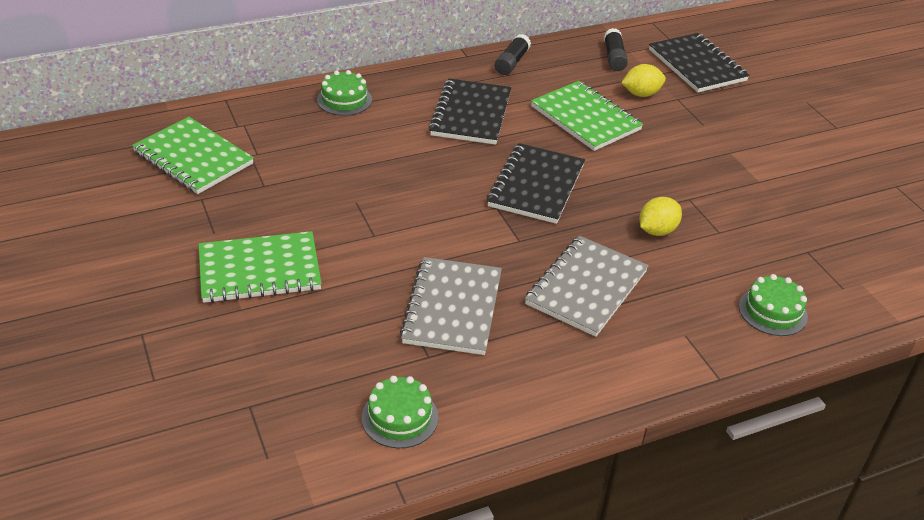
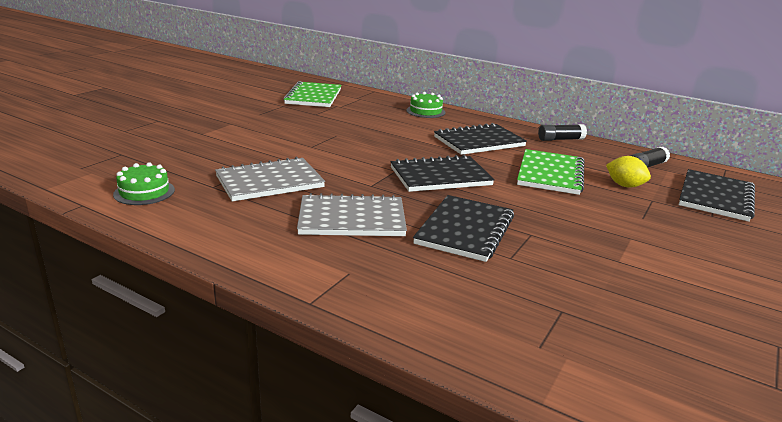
camera: 55 degrees right, 15 degrees down
(259, 270) = (240, 129): green notebook -> none
(657, 230) = (465, 230): yellow lemon -> black notebook
(772, 311) = (440, 310): green cake -> none

